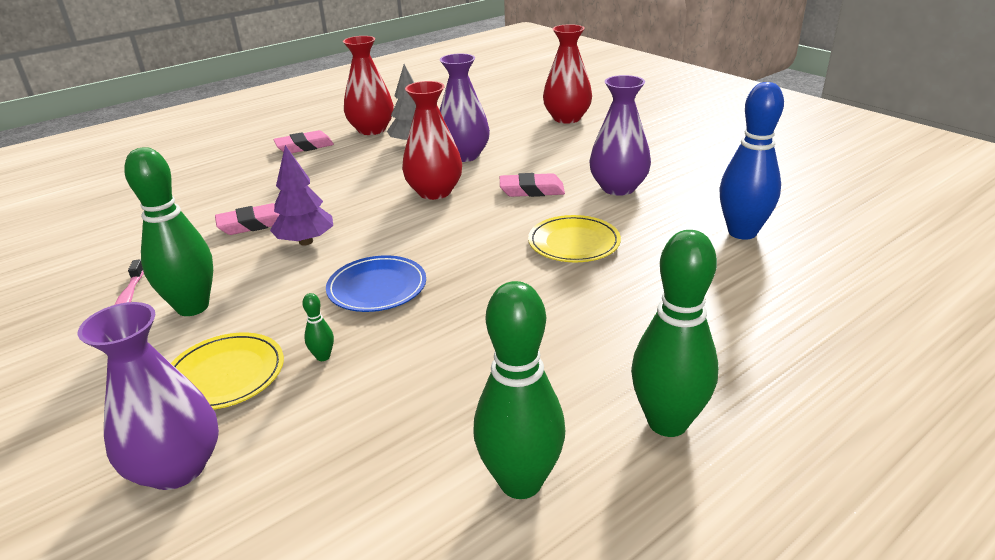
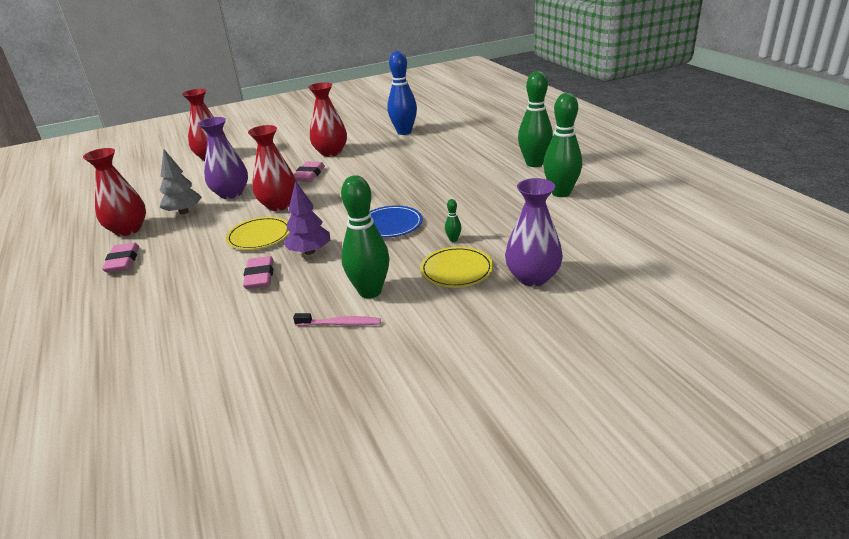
camera: 75 degrees left, 0 degrees up
(574, 243) = (383, 168): yellow plate -> yellow plate (259, 236)
(618, 188) = (331, 152): purple vase -> red vase

